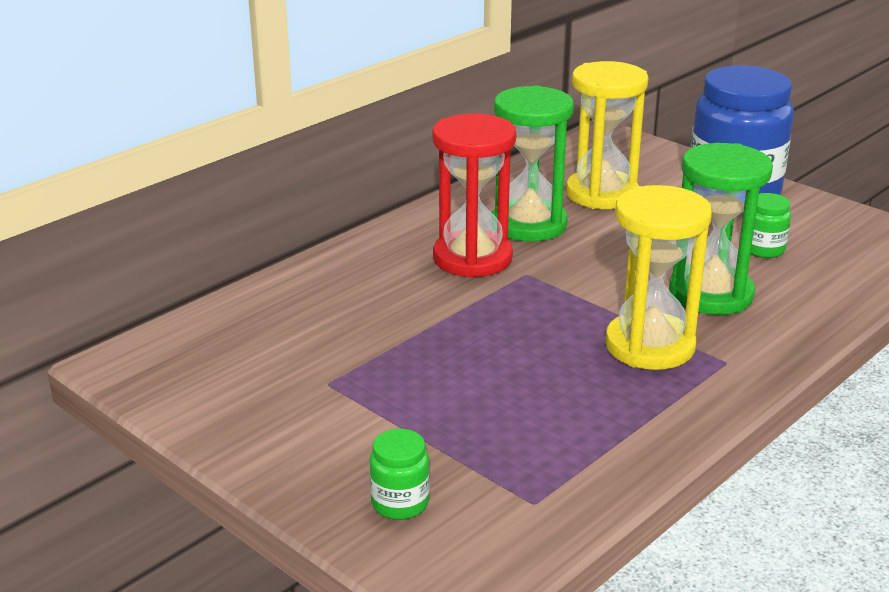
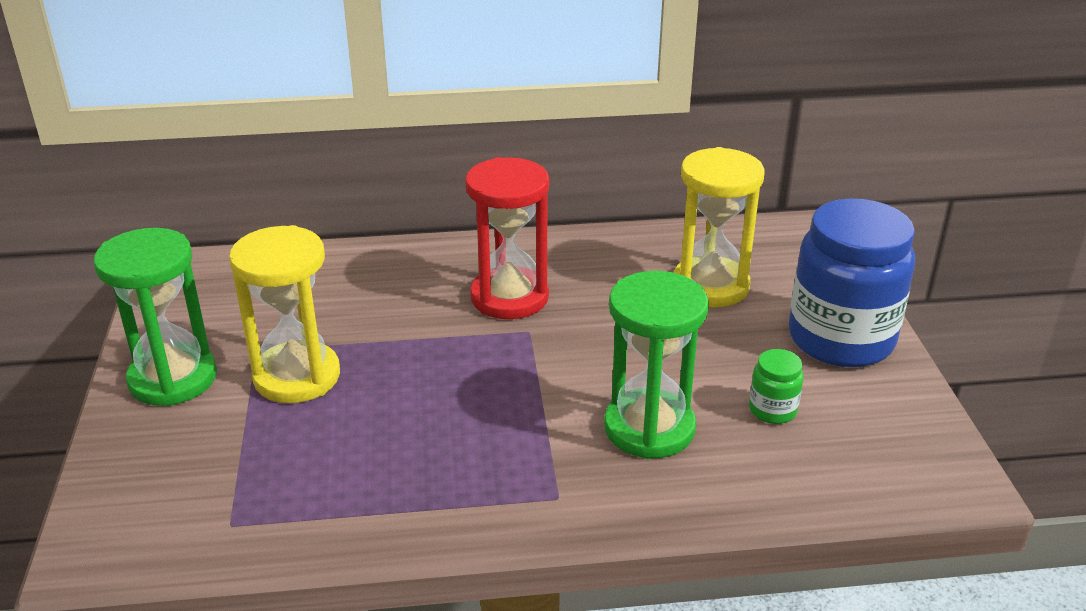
camera: 40 degrees right, 5 degrees up
(400, 503) = (156, 469): green jar -> none
(529, 225) = (601, 287): green hourglass -> green hourglass (173, 378)
(649, 346) = (519, 447): yellow hourglass -> yellow hourglass (297, 376)

